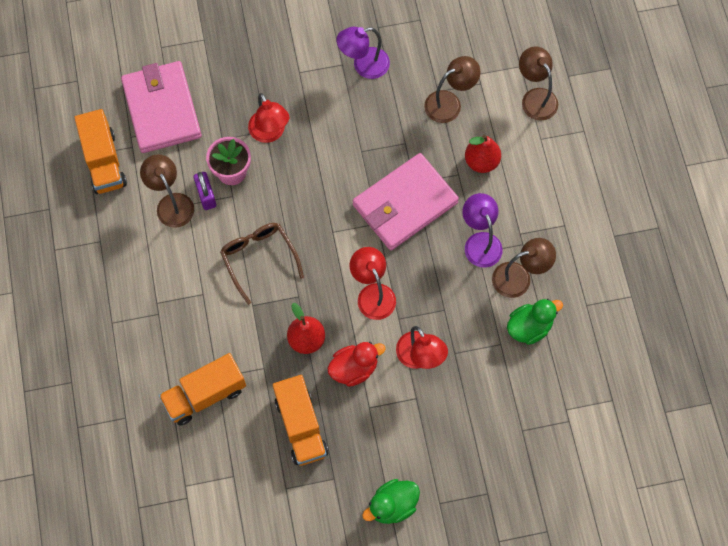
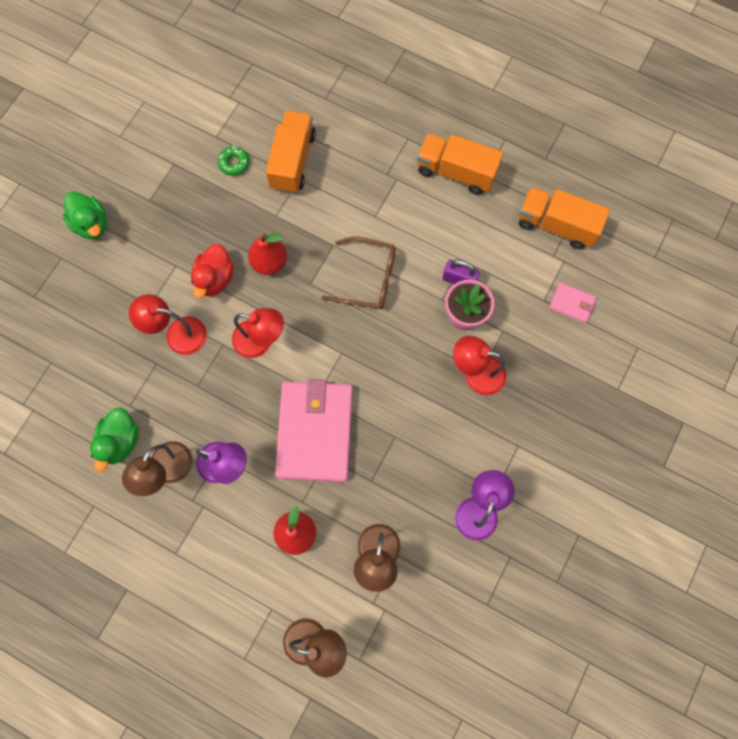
camera: 130 degrees right, 5 degrees up
(162, 109) = (572, 303): pink wallet -> pink wallet, size x0.43
(171, 203) = (474, 249): brown lamp -> none
(245, 439) = (234, 163): none -> green donut
(301, 426) = (207, 207): orange truck -> orange truck (456, 172)
(392, 505) = (91, 224): green duck -> green duck turned 135 degrees clockwise

